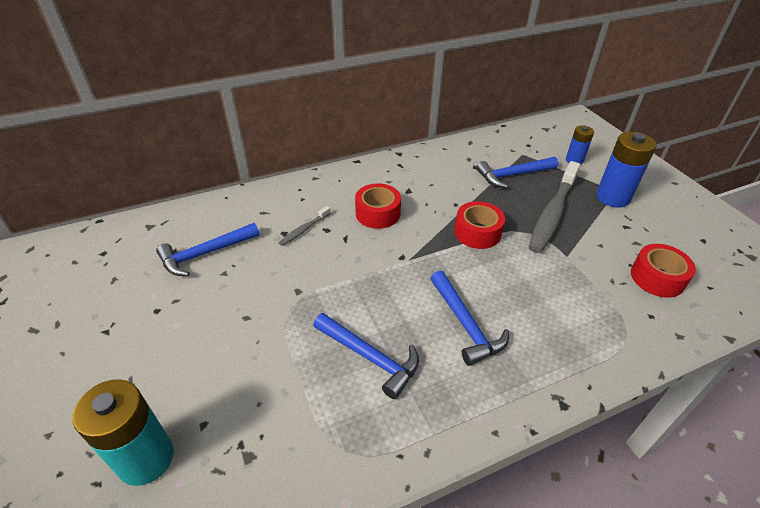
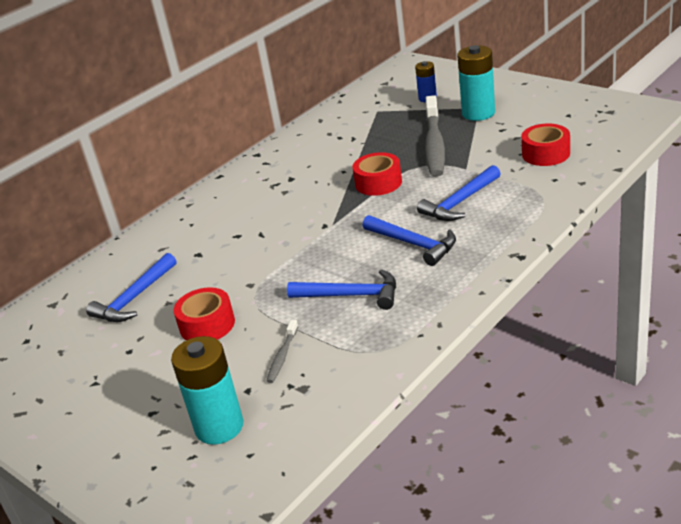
camera: 20 degrees left, 10 degrees down
(304, 230) = (215, 244): grey toothbrush -> grey toothbrush (282, 356)
(378, 213) = (276, 205): red tape -> red tape (207, 325)
(513, 175) = (380, 130): blue hammer -> blue hammer (460, 202)
(612, 197) = (478, 113): blue battery -> turquoise battery

